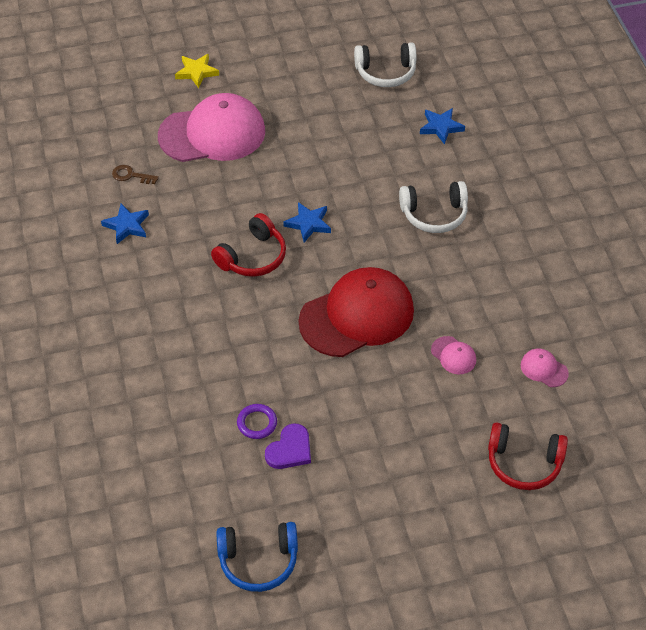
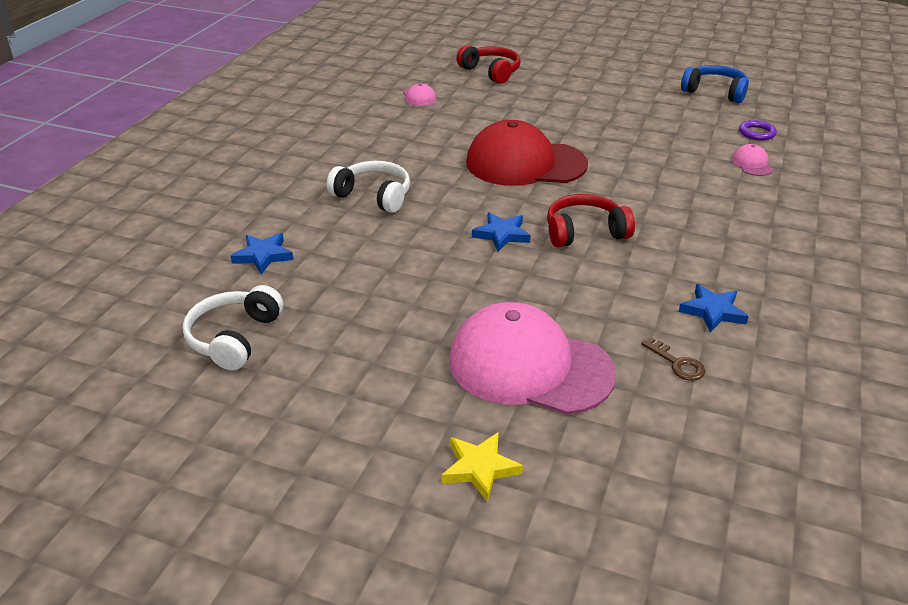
camera: 145 degrees left, 15 degrees down
(257, 423) = (668, 141): purple ring -> purple ring (757, 133)
(290, 449) = (652, 122): purple heart -> none
(385, 72) = (234, 338): white headphones -> white headphones turned 105 degrees counterclockwise
(453, 355) = (474, 121): pink cap -> pink cap (752, 164)

